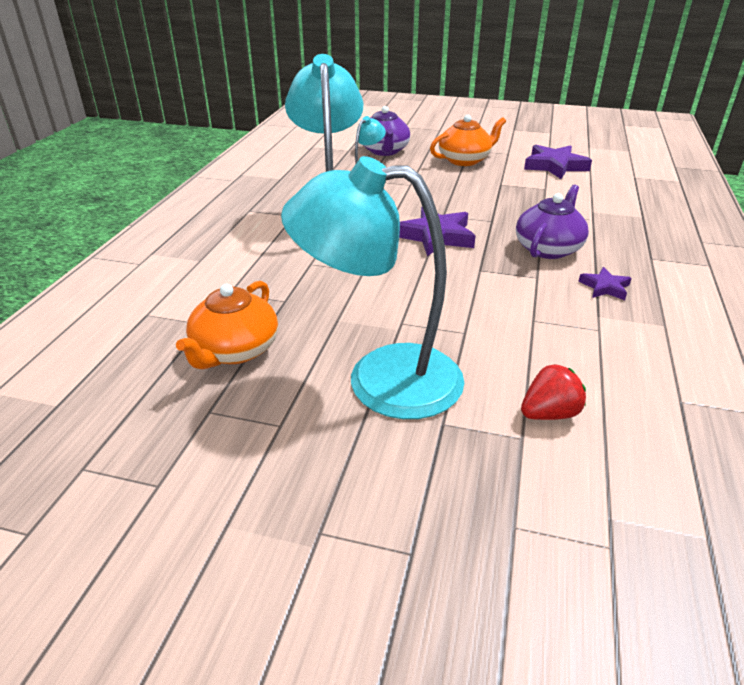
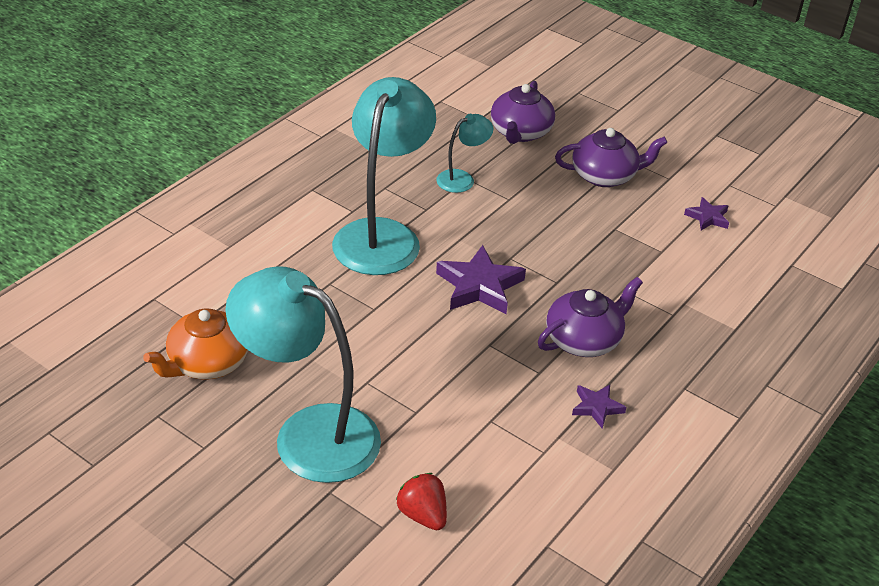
camera: 20 degrees right, 5 degrees up
(464, 160) = (605, 176): orange teapot -> purple teapot
(549, 413) = (423, 515): red strawberry -> red strawberry turned 120 degrees counterclockwise
(554, 166) = (707, 217): purple star -> purple star, size x0.55

